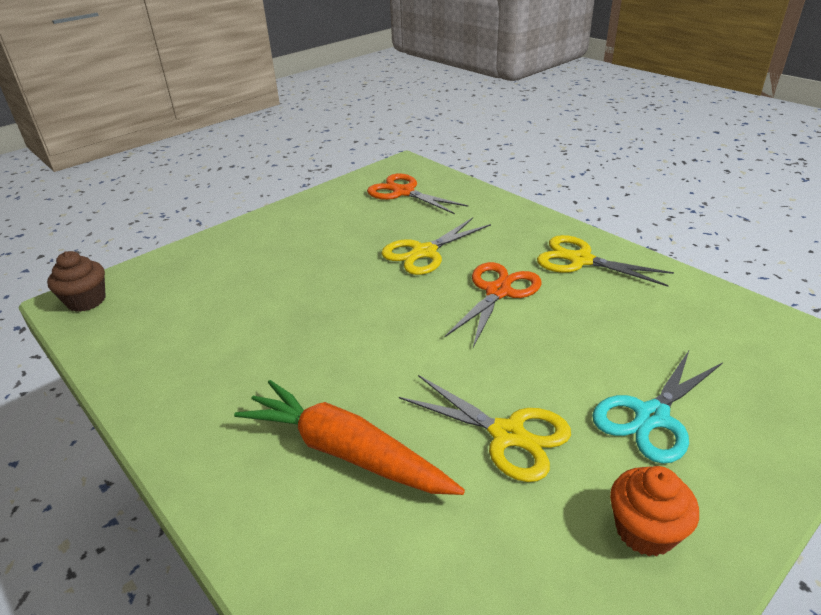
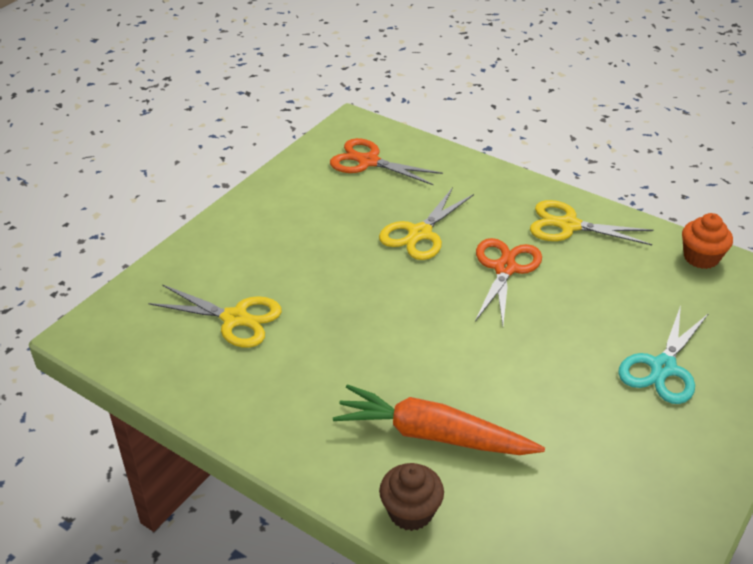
camera: 15 degrees left, 5 degrees up
(86, 301) = (103, 330): brown cupcake -> brown cupcake (410, 512)
(507, 435) = (557, 400): yellow scissors -> yellow scissors (235, 319)
(645, 530) = (676, 455): orange cupcake -> orange cupcake (701, 257)

